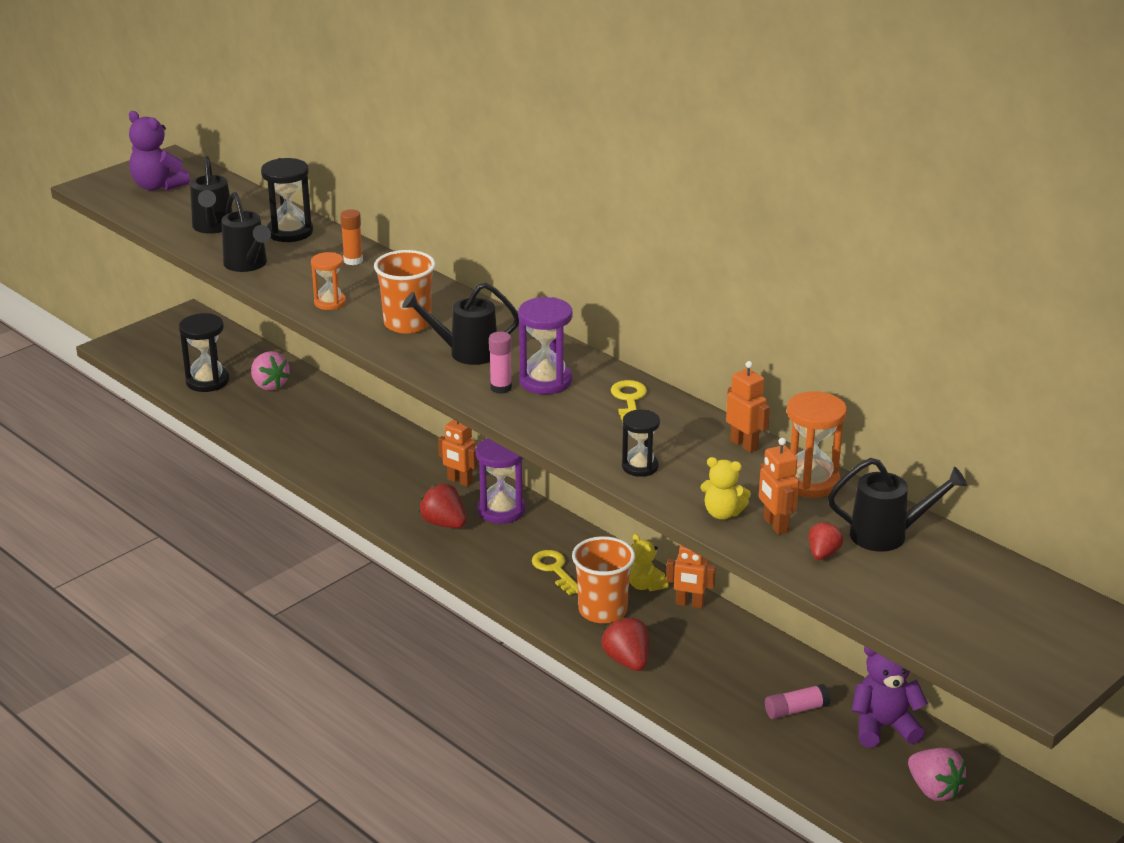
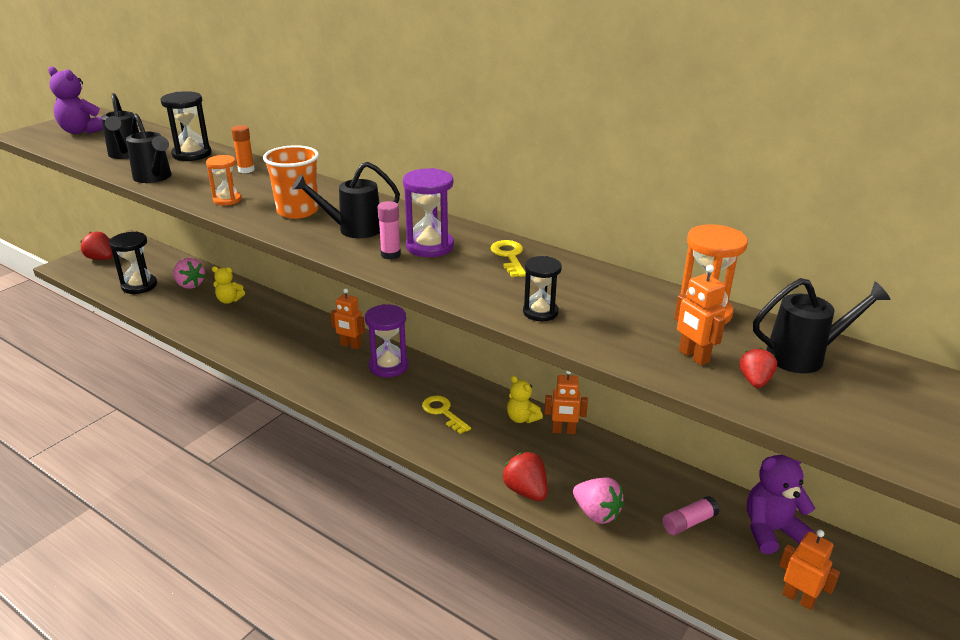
camera: 10 degrees left, 0 degrees up
(444, 523) = (342, 381): red strawberry -> red strawberry (101, 259)
(602, 610) = (492, 445): orange cup -> none
(722, 513) = (637, 349): yellow teddy bear -> yellow teddy bear (229, 300)
(744, 444) = (627, 285): orange robot -> orange robot (798, 598)
(934, 790) = (845, 592): pink strawberry -> pink strawberry (596, 513)

